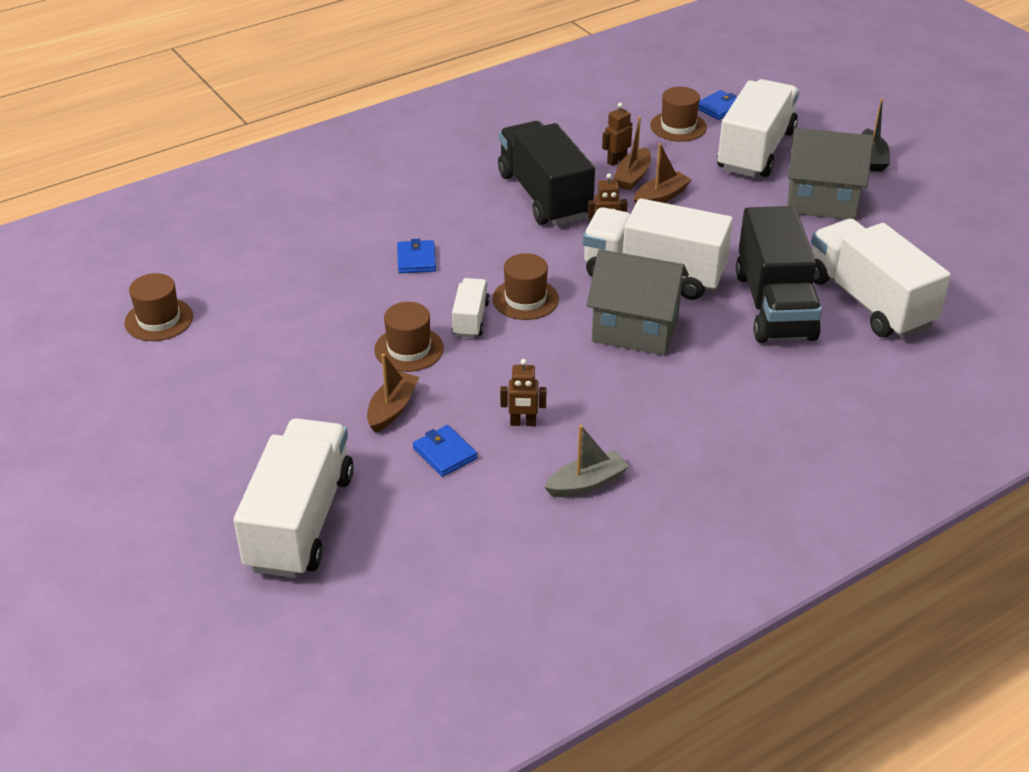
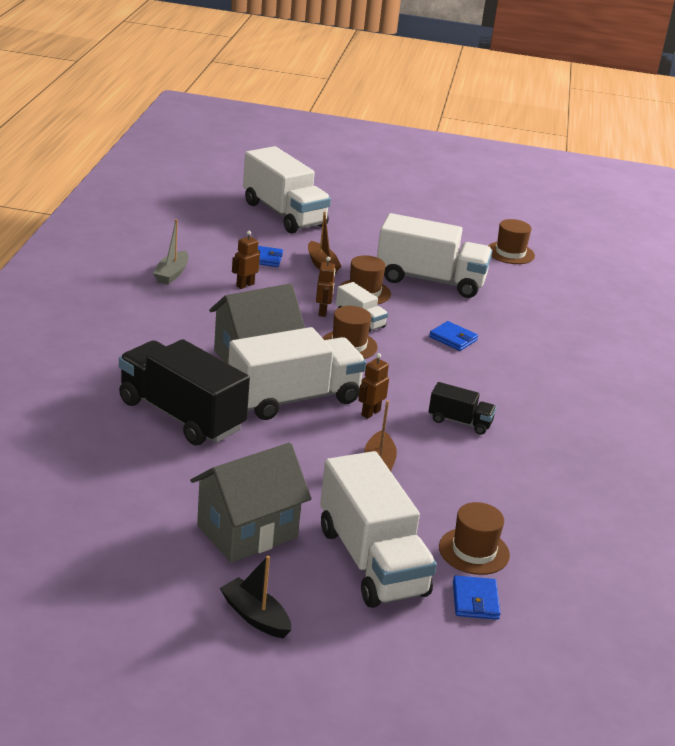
camera: 130 degrees right, 10 degrees down
(544, 196) = (460, 422): black truck -> black truck, size x0.48
(616, 161) = (463, 482): brown robot -> brown robot (323, 312)
(633, 176) = (427, 473): brown boat -> none
(869, 302) = (111, 452): white truck -> white truck (430, 280)

